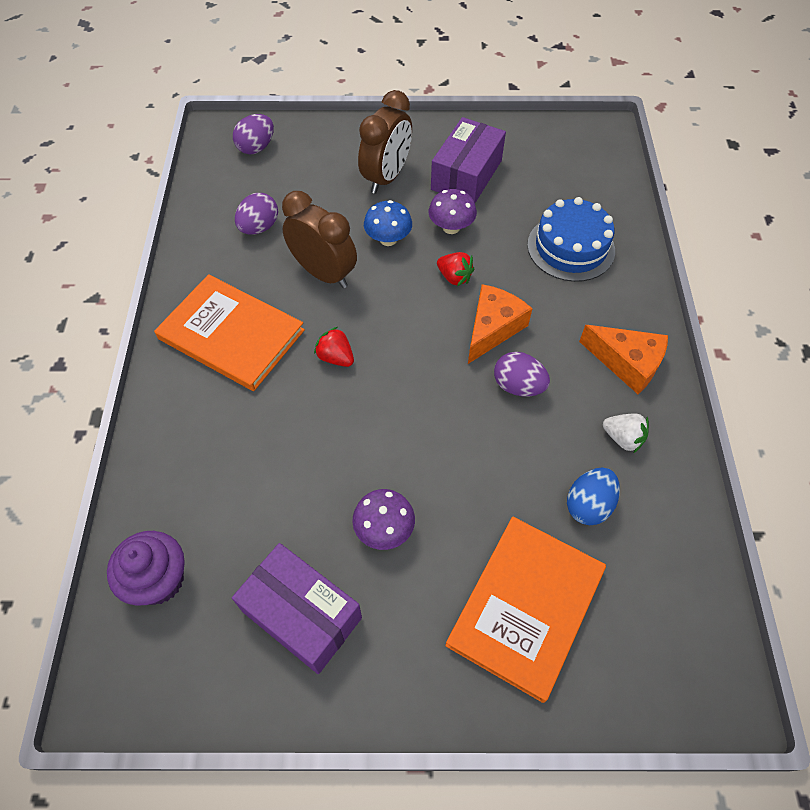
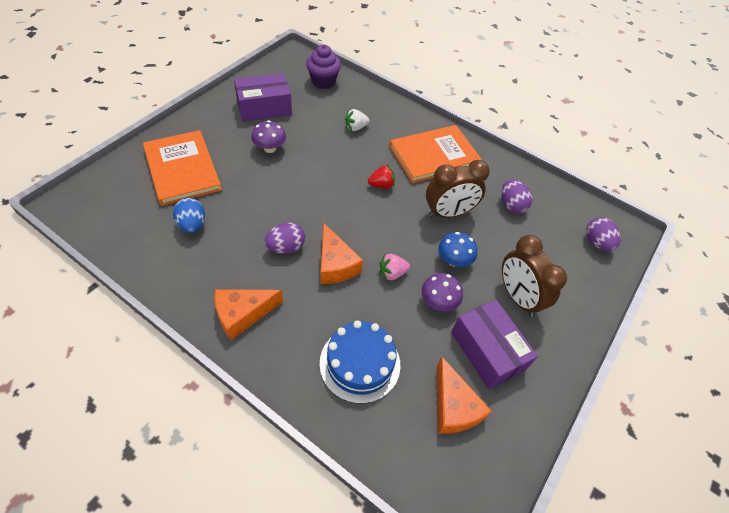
camera: 120 degrees right, 5 degrees down
(454, 277) = (392, 273): red strawberry -> pink strawberry
(539, 174) = (453, 407): none -> orange cheese
(623, 438) = (204, 269): white strawberry -> white strawberry (355, 127)

